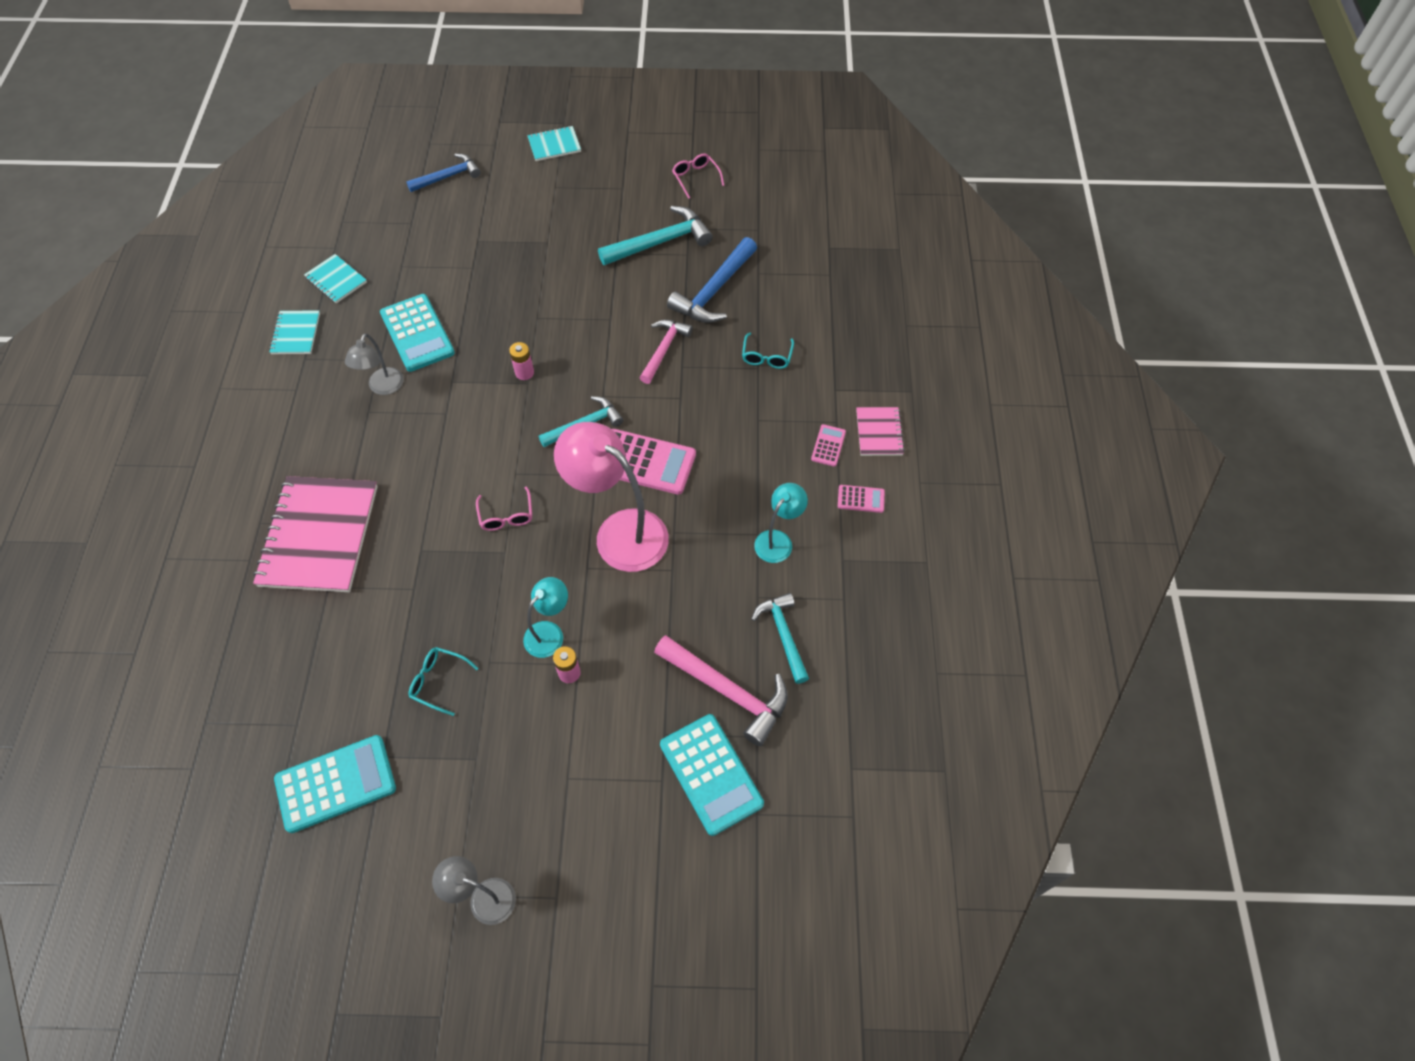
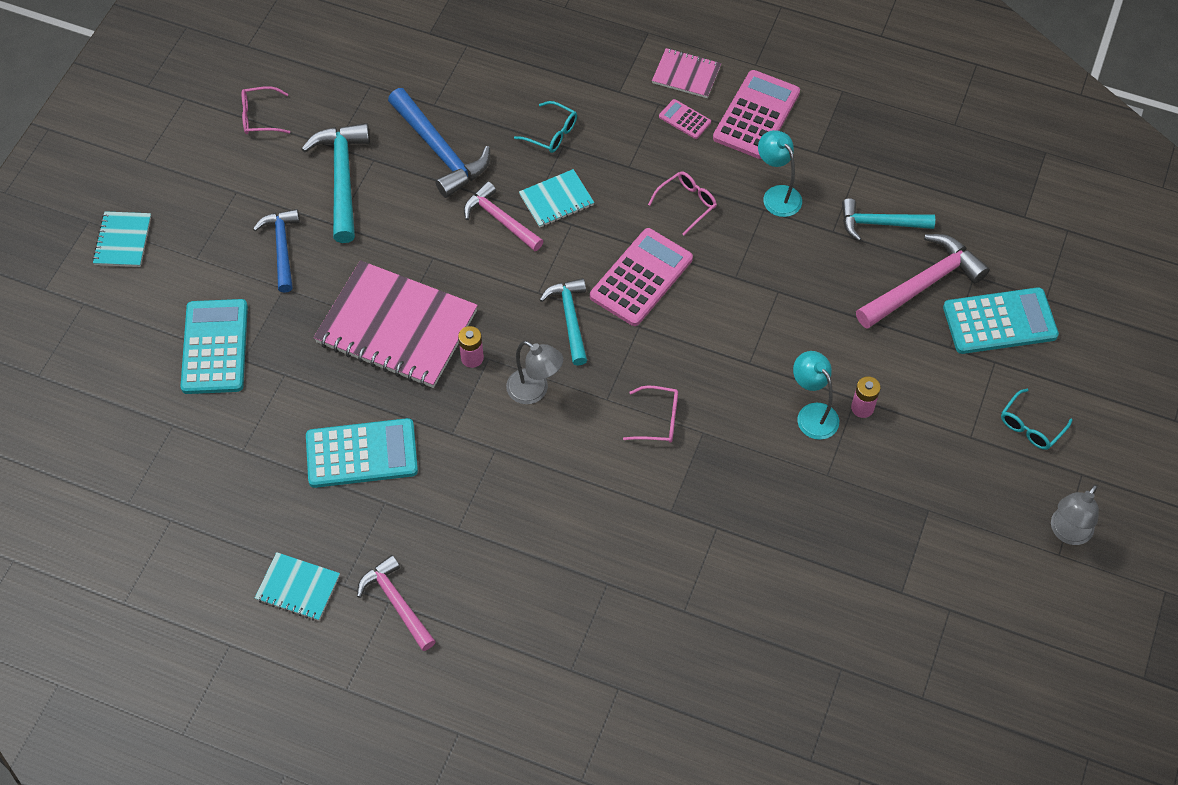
camera: 70 degrees left, 0 degrees up
(295, 394) = (397, 603): none -> pink hammer
(319, 536) = (614, 609): pink notebook -> pink notebook (397, 327)
(336, 280) = (229, 527): turquoise notebook -> turquoise notebook (556, 200)
(336, 784) = (918, 640): turquoise calculator -> turquoise calculator (215, 347)
(383, 387) = (428, 506): grey lamp -> grey lamp (535, 391)
(438, 681) = (834, 525): turquoise glasses -> turquoise glasses (1030, 426)
(448, 176) = (113, 367): blue hammer -> blue hammer (282, 248)
(619, 531) = (717, 323): pink lamp -> none
(737, 473) = (687, 203): none -> pink glasses
(861, 499) = (756, 115): pink calculator -> pink calculator, size x2.05

